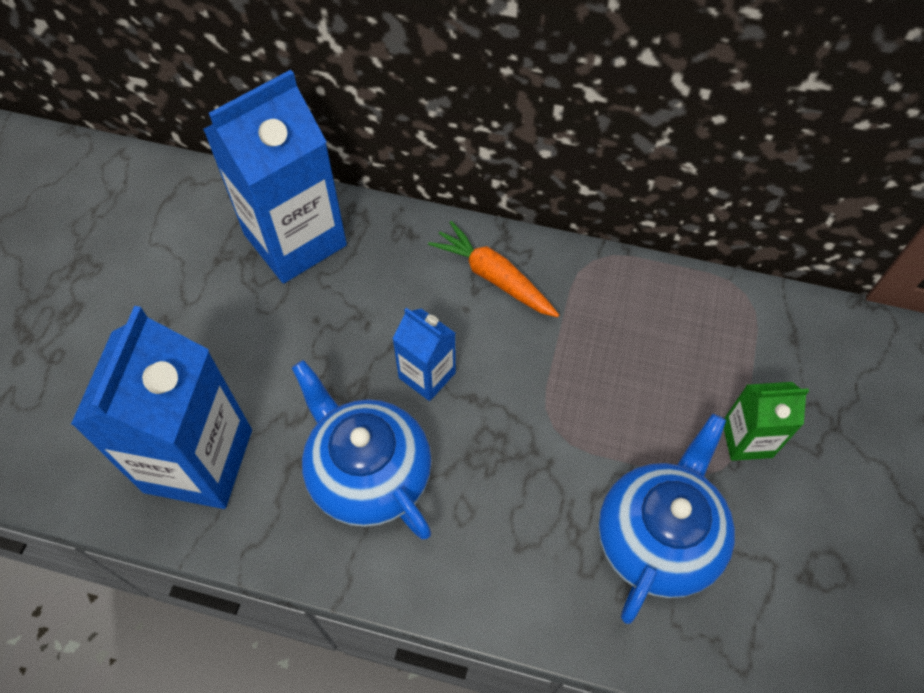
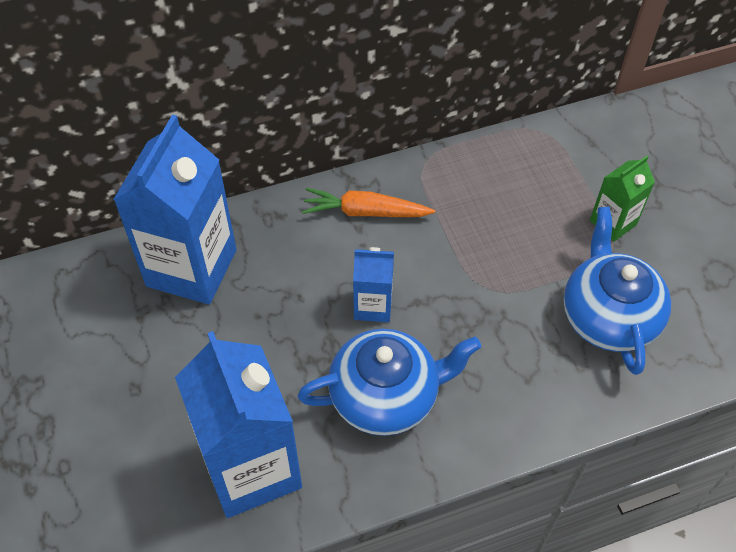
camera: 35 degrees left, 5 degrees down
(368, 473) = (386, 396): blue teapot -> blue teapot turned 150 degrees clockwise

